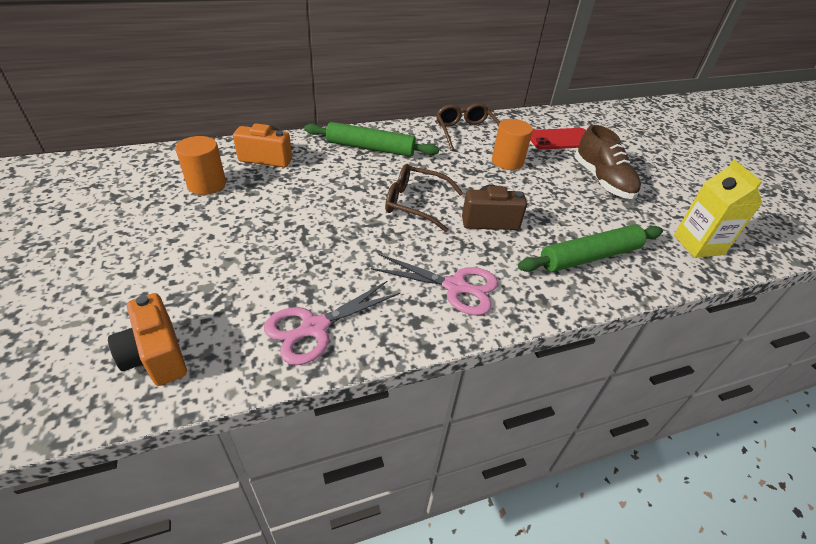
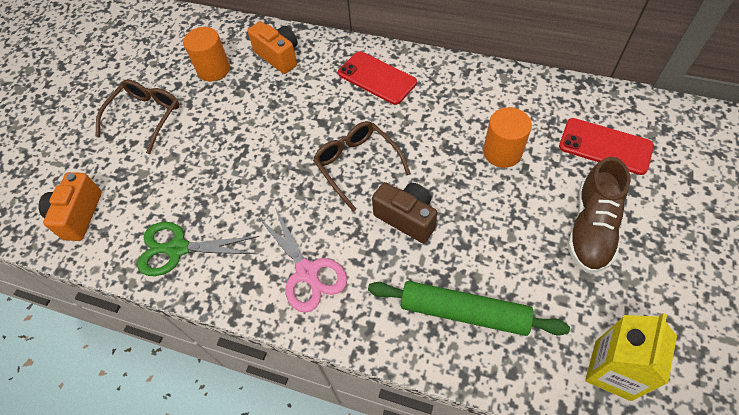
camera: 45 degrees right, 15 degrees up
(314, 328) = (177, 249): pink scissors -> green scissors
(370, 148) = (377, 78): green rolling pin -> red phone
(466, 132) = (496, 92): brown glasses -> brown glasses (146, 117)

